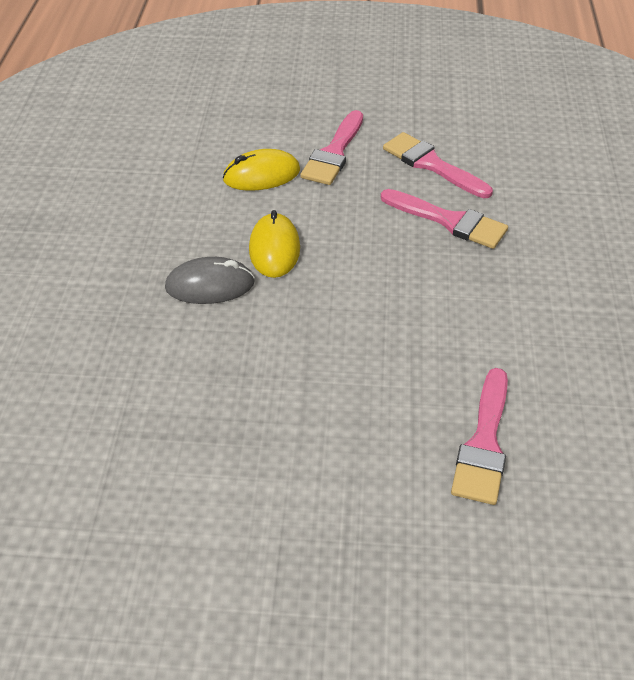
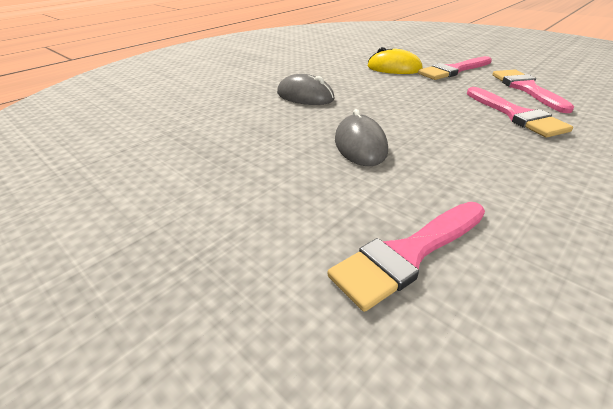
camera: 40 degrees right, 10 degrees down
(274, 249) = (364, 94): yellow mouse -> none
(349, 342) = (360, 145): none -> grey mouse

